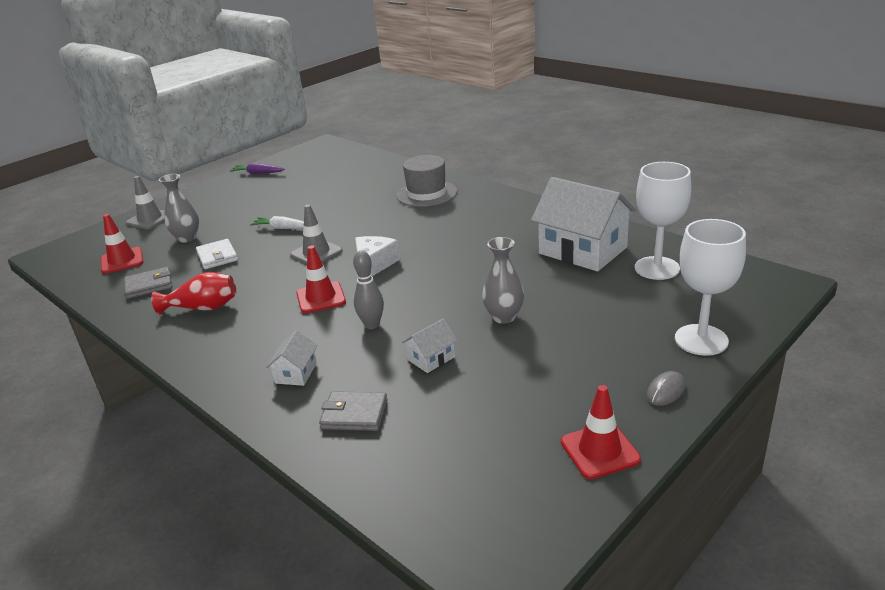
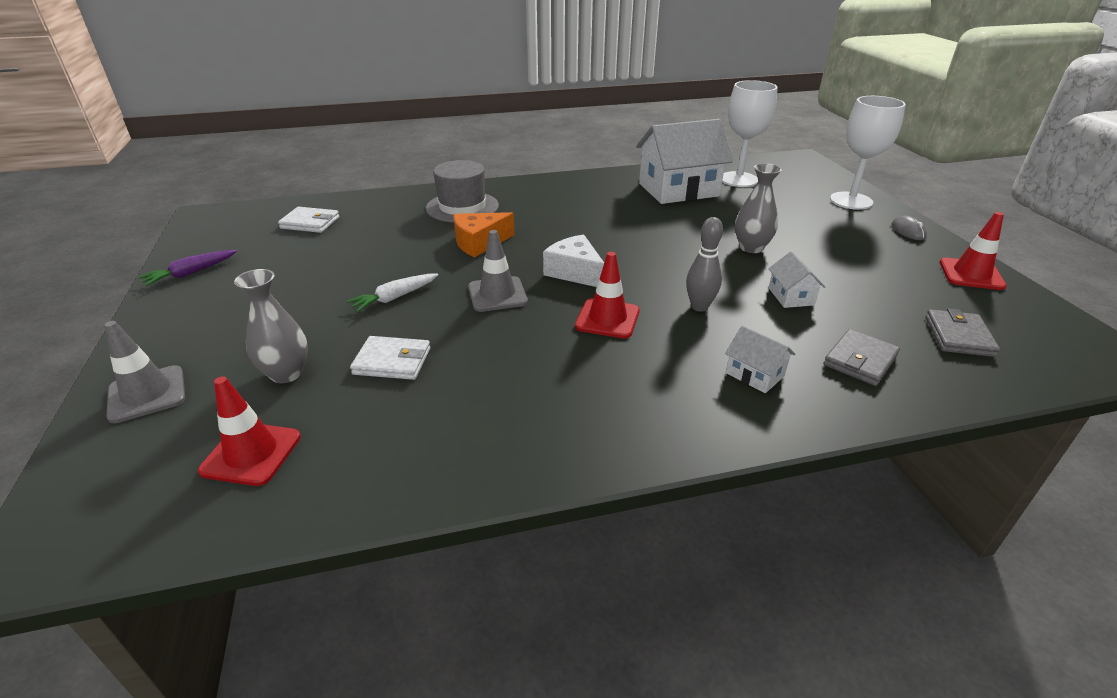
camera: 60 degrees left, 5 degrees up
(149, 285) = (386, 441): grey wallet -> grey wallet (958, 336)
(203, 308) = (525, 405): red vase -> none
(346, 168) = (310, 223): none -> white wallet
(379, 220) = (479, 243): none -> orange cheese

